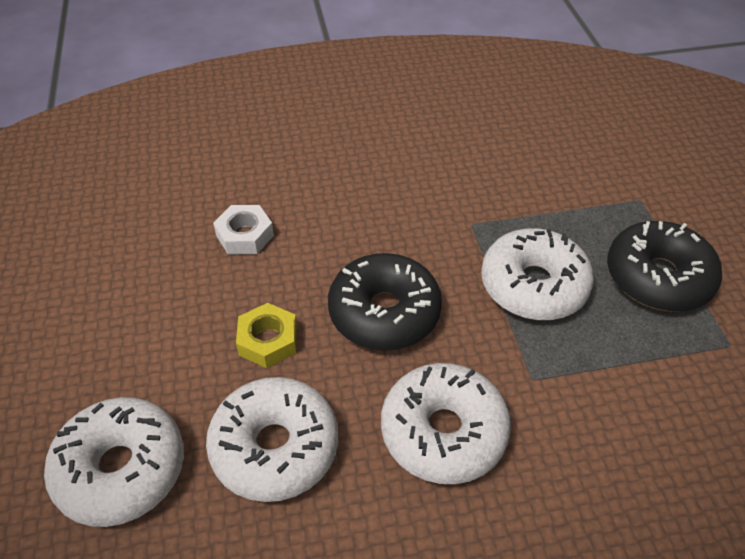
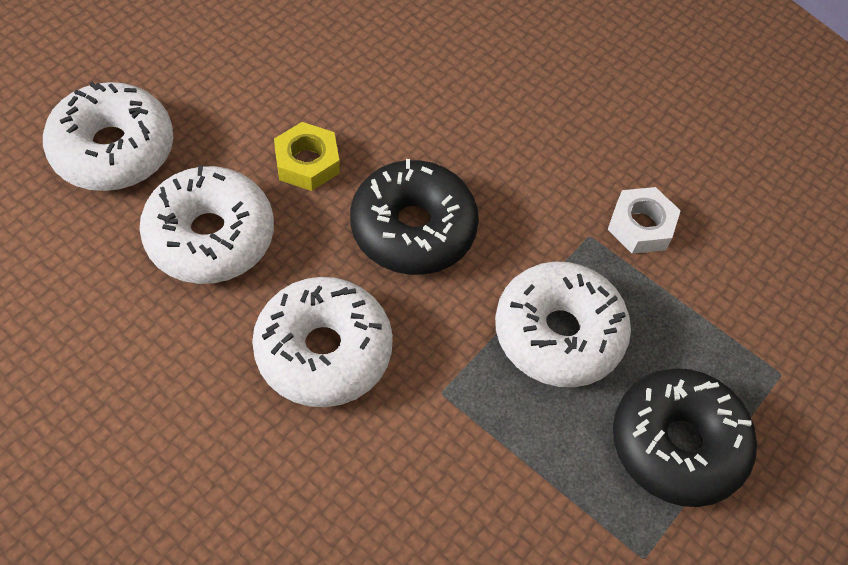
camera: 45 degrees right, 10 degrees up
(245, 235) = (403, 69): white nut -> white nut (640, 226)

